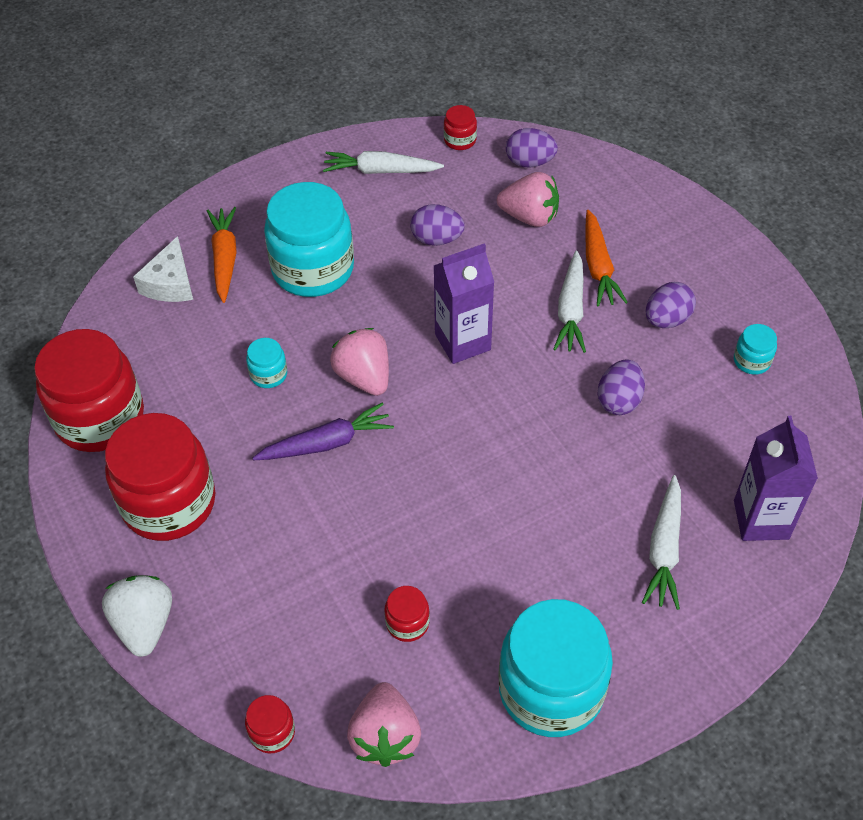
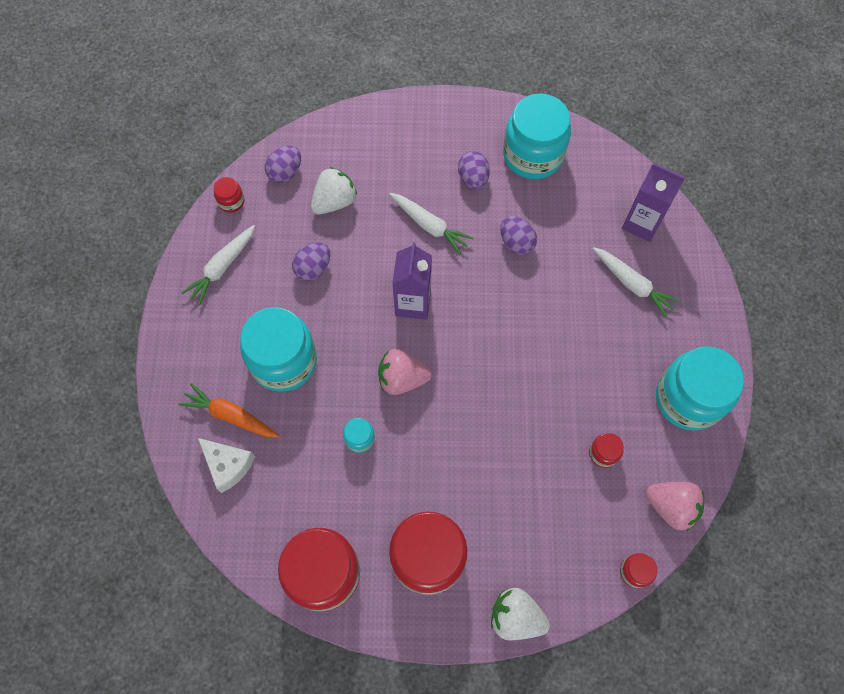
camera: 60 degrees left, 15 degrees up
(326, 443) = (441, 430): purple carrot -> none
(529, 217) = (334, 202): pink strawberry -> white strawberry
(598, 266) = (405, 189): orange carrot -> none
(751, 361) = (533, 155): turquoise jar -> turquoise jar, size x2.34

